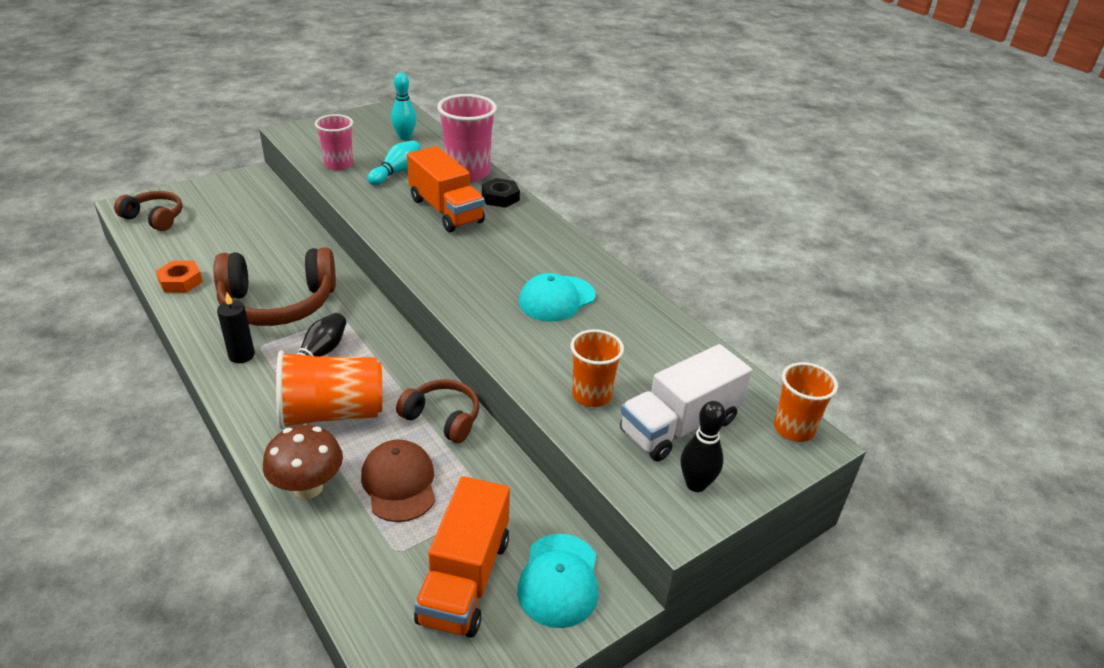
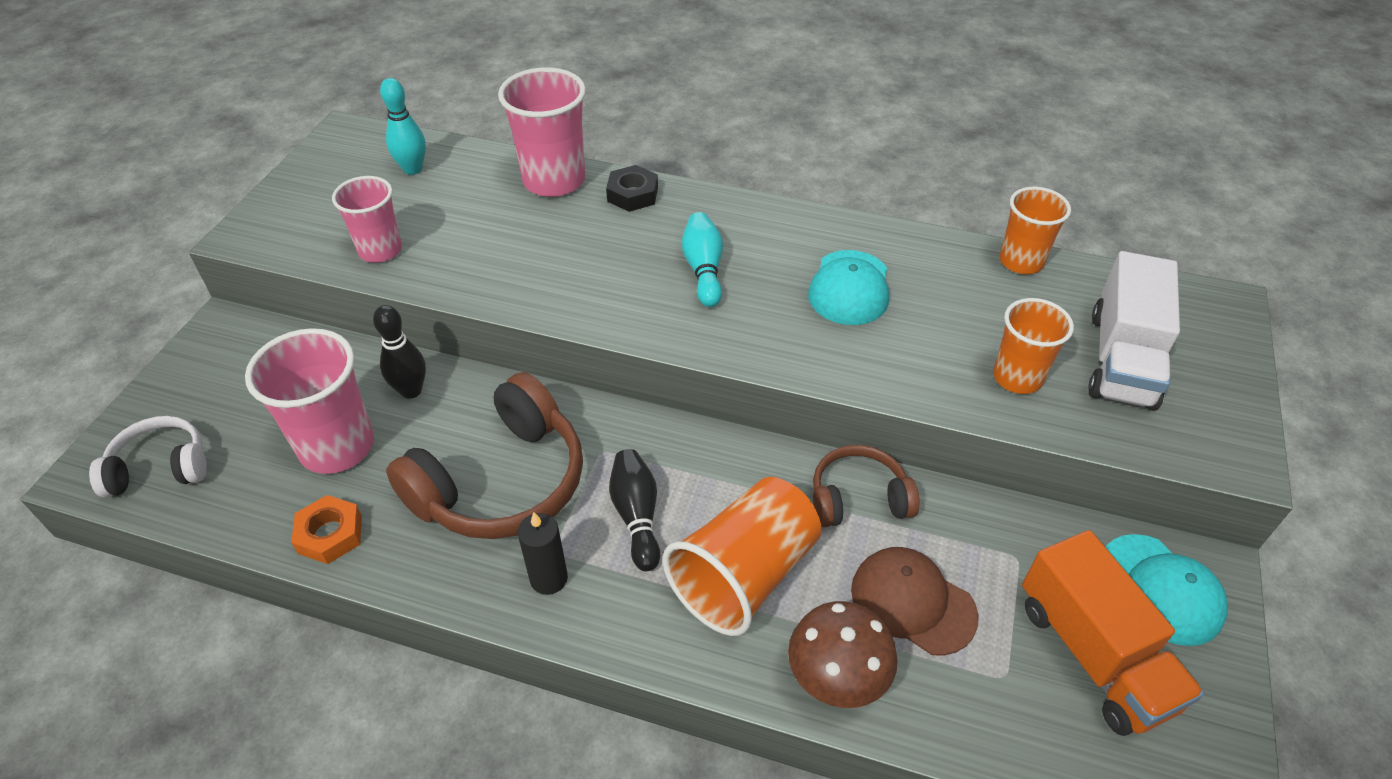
camera: 35 degrees left, 10 degrees up
(154, 218) = (160, 468): brown headphones -> white headphones
(231, 248) = (337, 446): none -> pink cup
(396, 172) = (468, 223): turquoise bowling pin -> turquoise bowling pin (703, 270)
(446, 210) = (596, 244): orange truck -> none
(696, 484) = (1205, 410): black bowling pin -> black bowling pin (411, 390)
(793, 429) = (1199, 301): orange cup -> orange cup (1021, 261)

